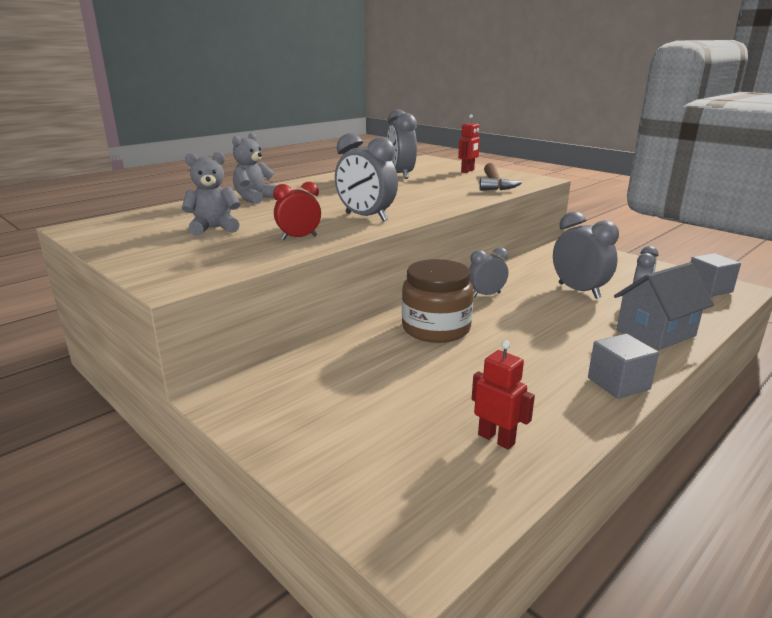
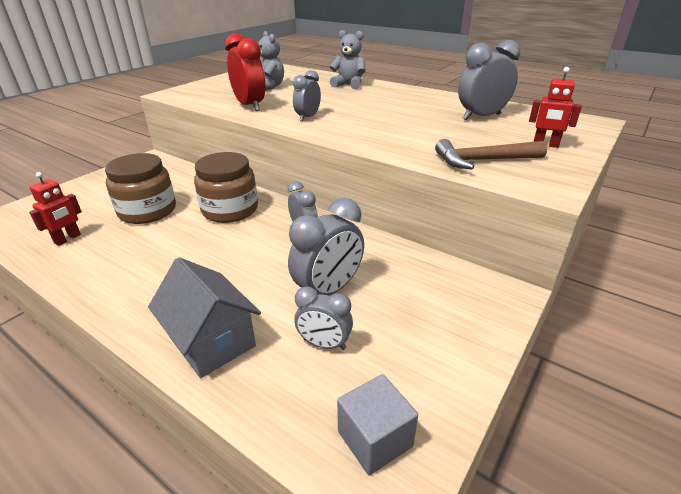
camera: 80 degrees right, 10 degrees up
(299, 238) = (250, 106): red clock -> red clock, size x1.61
(366, 217) = (307, 117): grey clock -> grey clock, size x0.62
(425, 382) = (147, 211): none -> brown jar
(618, 383) = (113, 299): grey cube -> none

